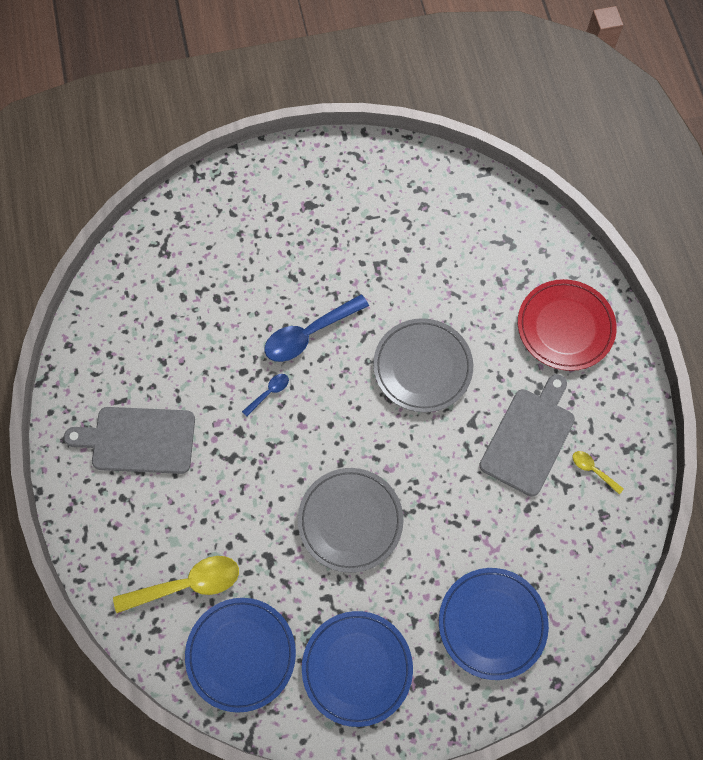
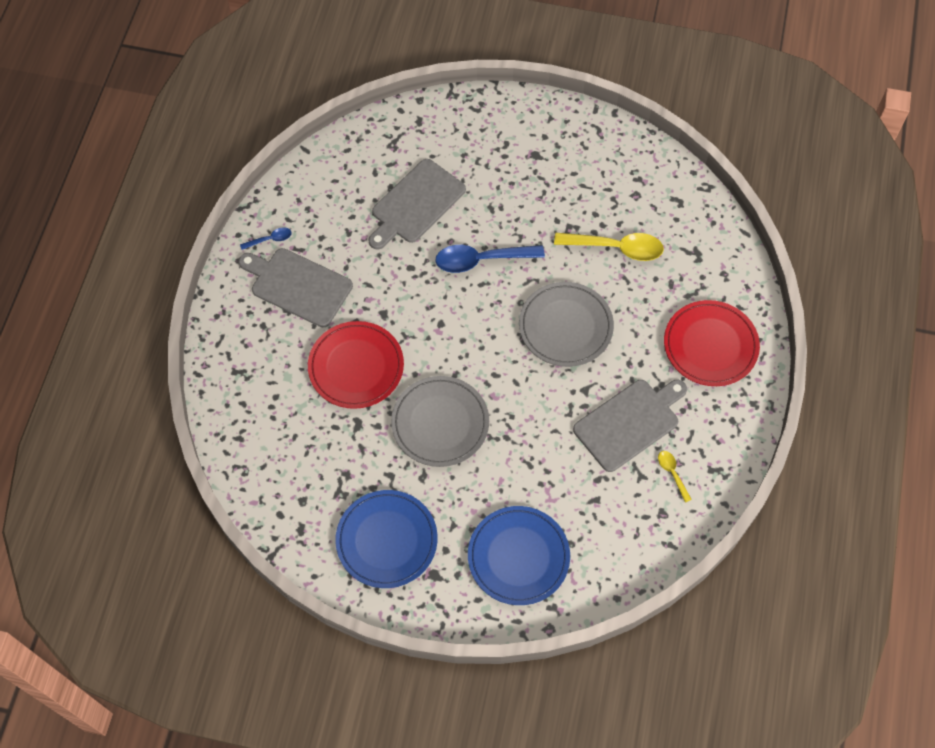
camera: 25 degrees right, 5 degrees down
(187, 584) = (281, 414): yellow spoon -> yellow spoon (616, 248)
(217, 303) = (416, 204): none -> grey cutting board
(239, 499) = (356, 367): none -> red plate
(241, 654) = (298, 487): blue plate -> none
(269, 393) = (424, 293): blue spoon -> blue spoon (270, 239)

